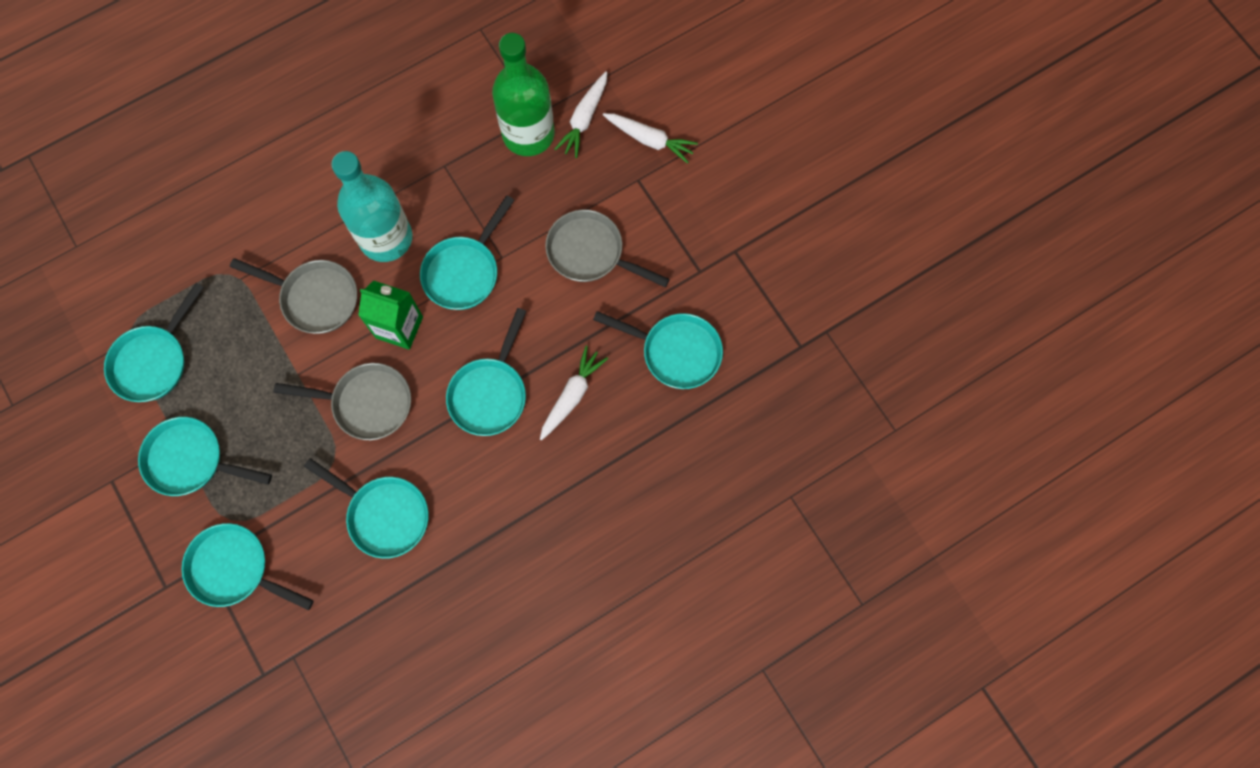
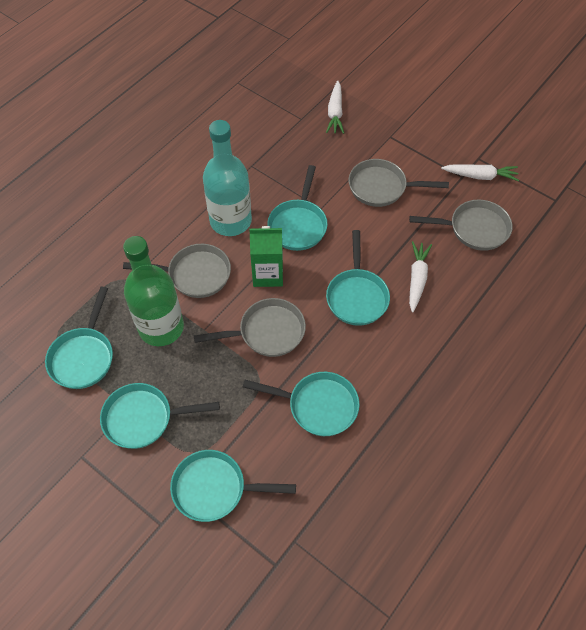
camera: 20 degrees left, 15 degrees down
(528, 134) = (301, 131): green bottle -> green bottle (161, 327)
(650, 140) = (385, 112): white carrot -> white carrot (480, 176)
(676, 352) = (474, 229): turquoise pan -> grey pan

